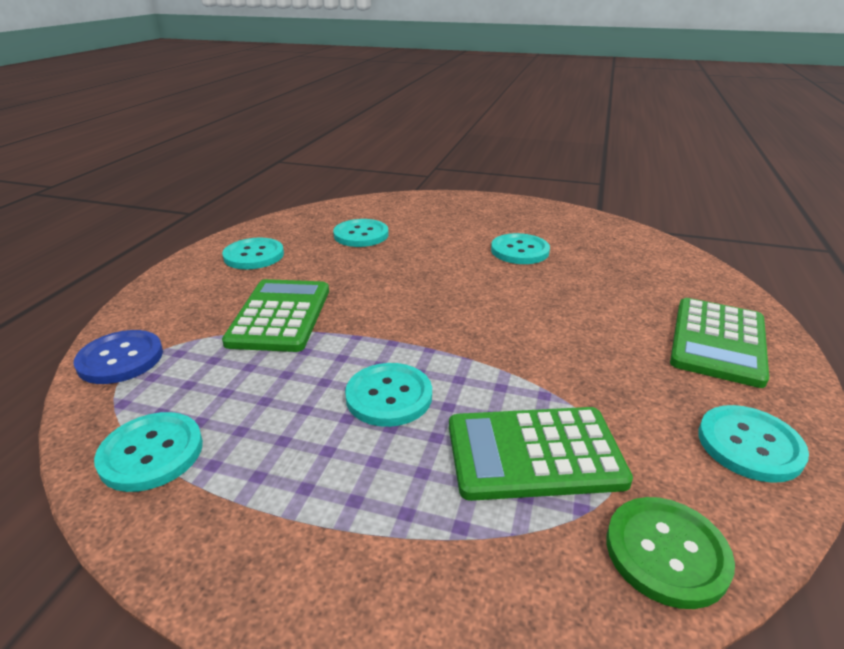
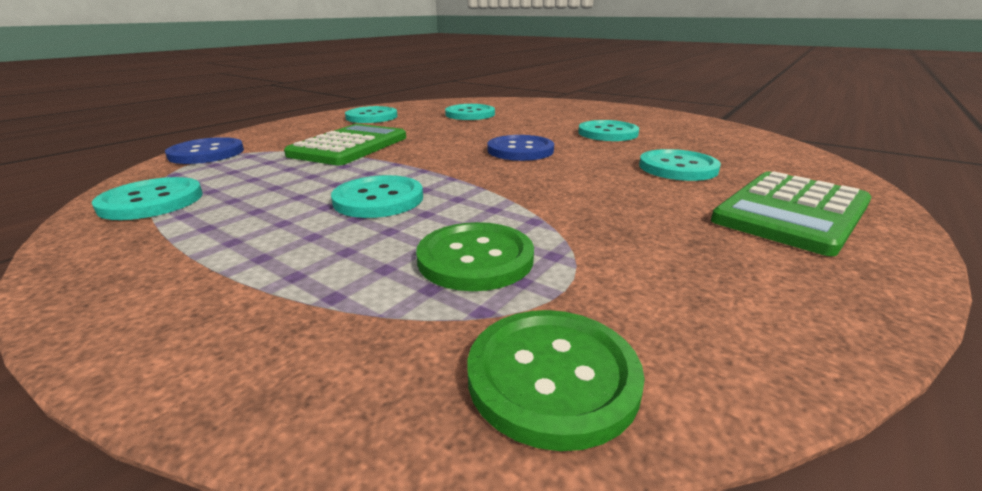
camera: 20 degrees right, 5 degrees down
(460, 293) = (520, 150): none -> blue button
(534, 453) = (475, 258): green calculator -> green button
(749, 445) = (769, 302): turquoise button -> turquoise button (677, 168)

